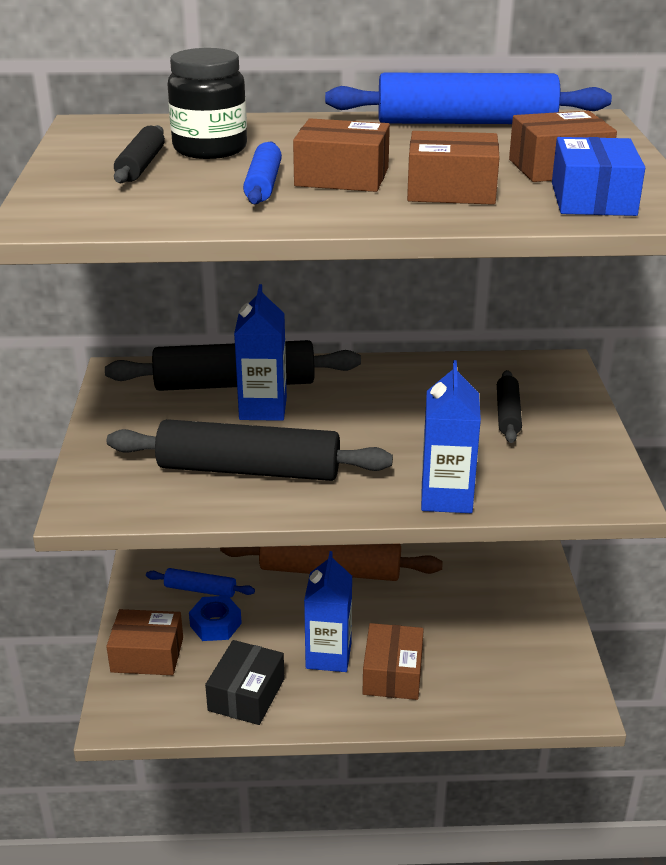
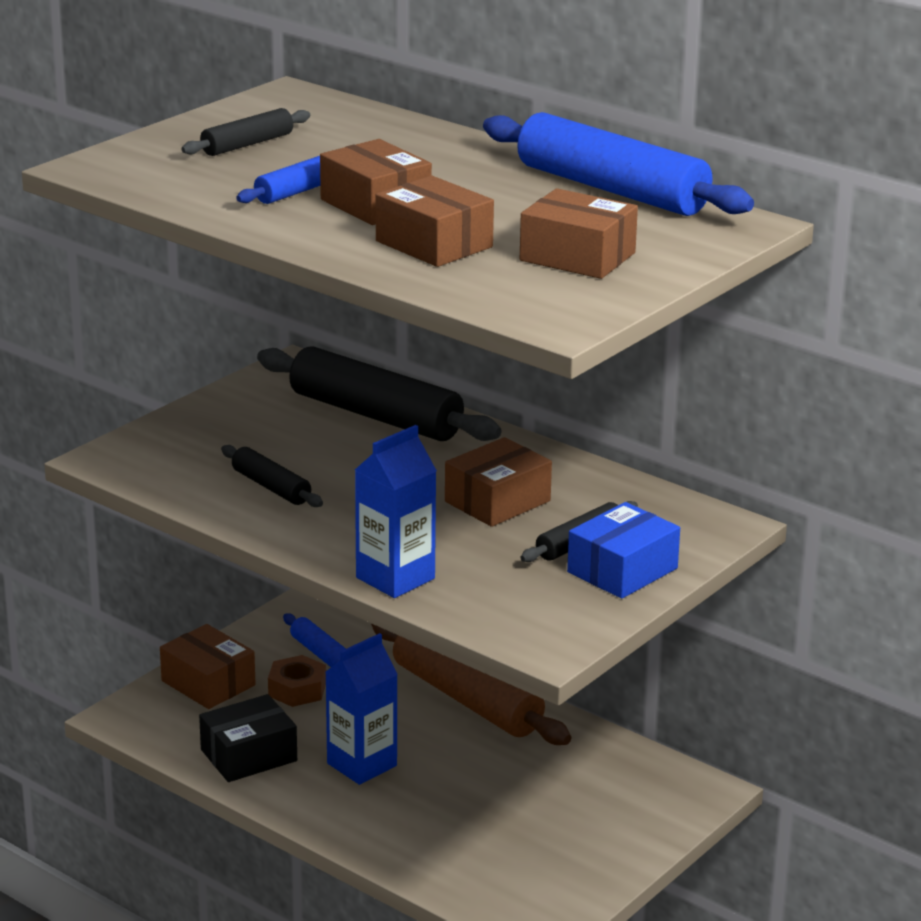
camera: 40 degrees right, 5 degrees down
(210, 149) = (331, 146): black jar -> none
(215, 624) = (297, 689): blue nut -> brown nut
(249, 470) = (271, 487): black rolling pin -> black rolling pin, size x0.50
(263, 409) = (364, 445): blue carton -> none
(392, 674) = (399, 808): brown box -> brown box (497, 501)
(593, 199) = (530, 291): blue box -> blue box (622, 570)

